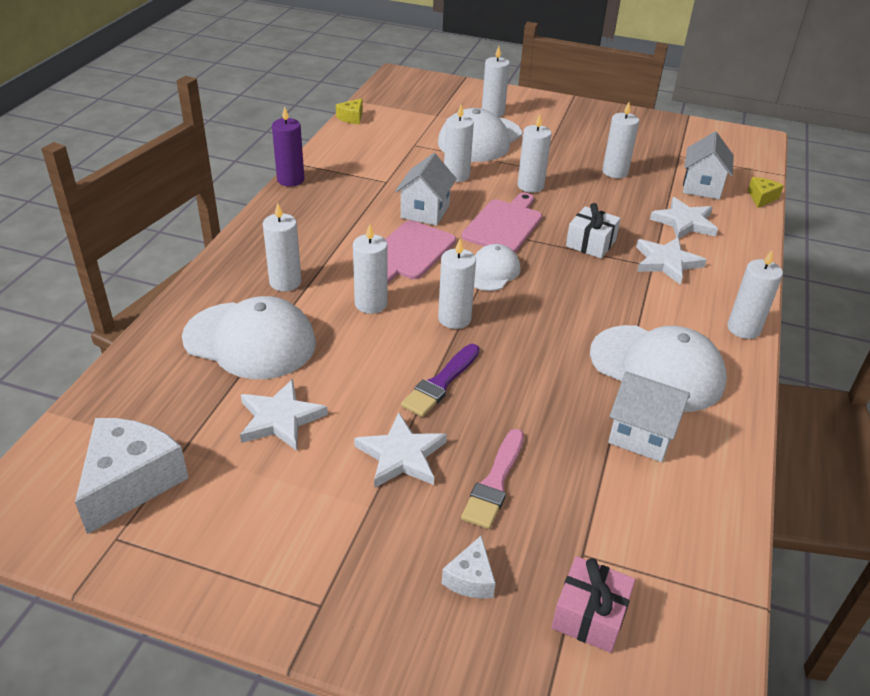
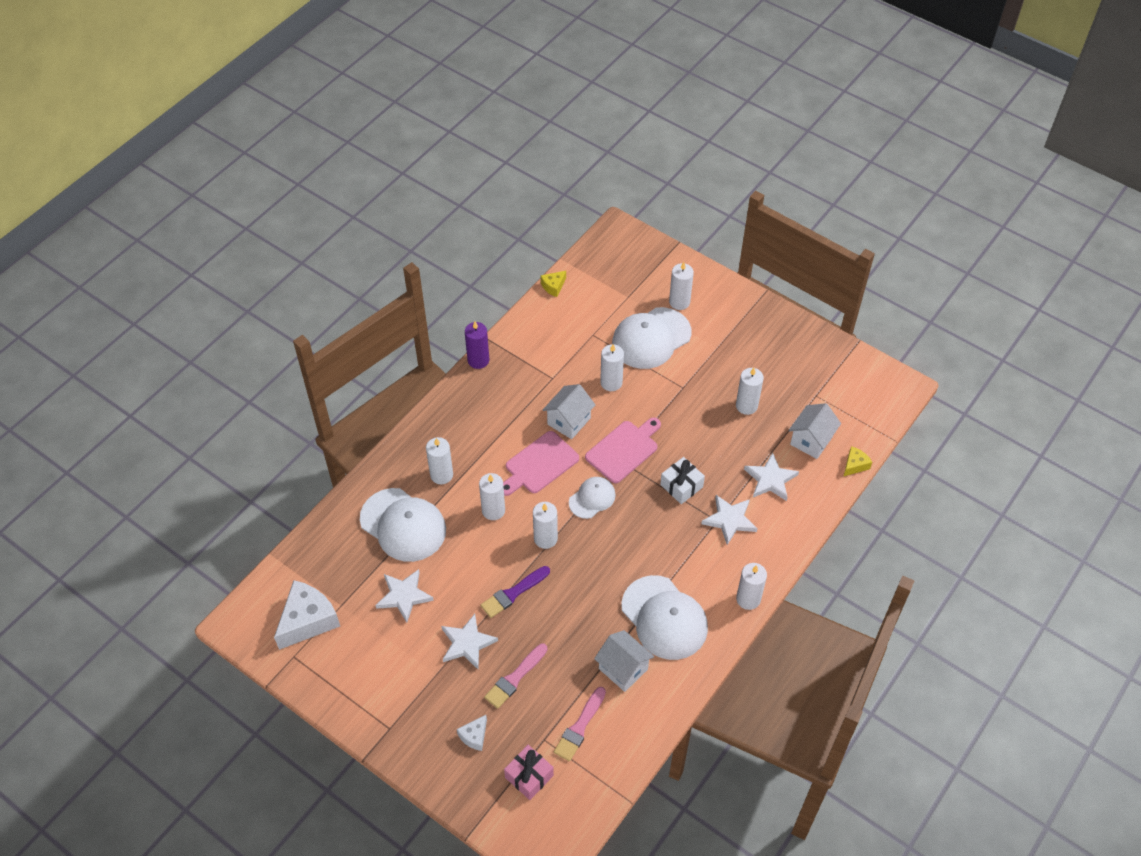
camera: 20 degrees right, 15 degrees up
(530, 186) = (666, 408): white candle -> none
(626, 523) = (579, 727): none -> pink brush

